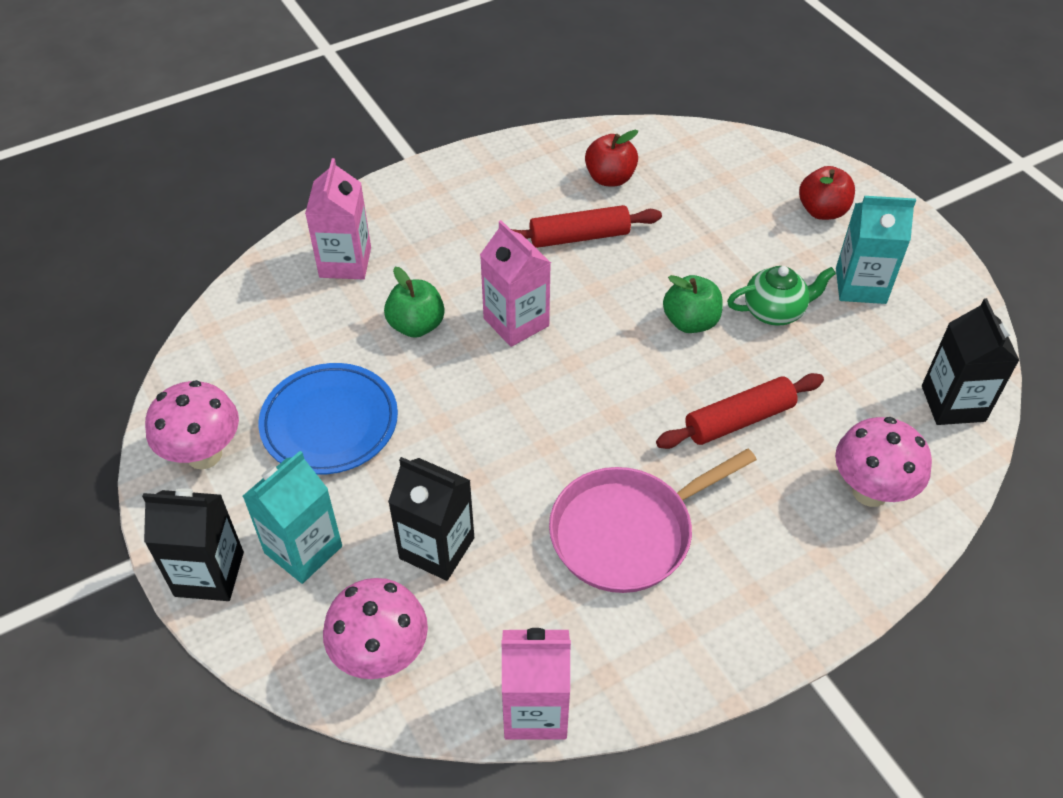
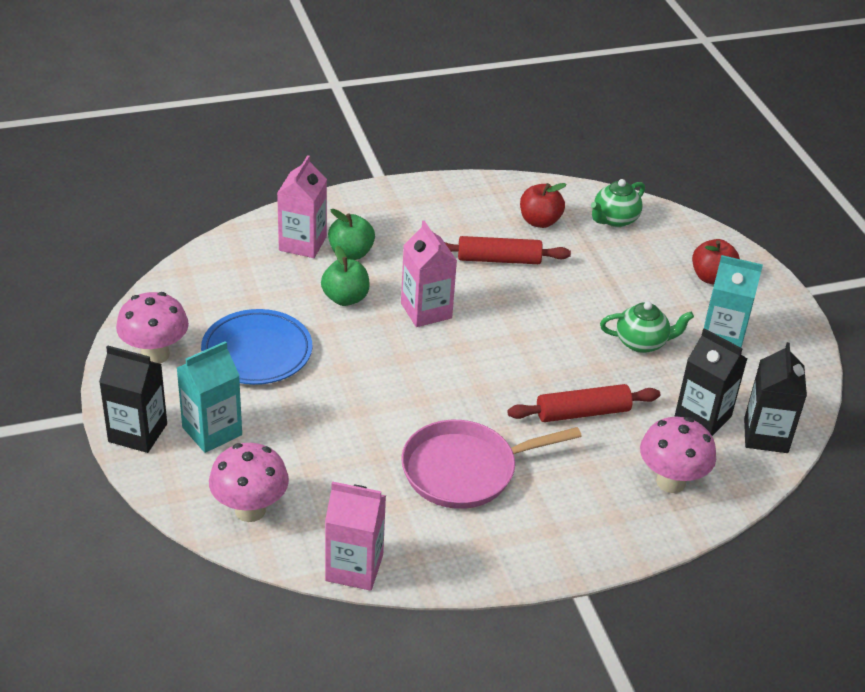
camera: 10 degrees right, 10 degrees down
(437, 548) = (313, 450): black carton -> black carton (702, 417)
(690, 322) = (568, 337): green apple -> green apple (351, 253)
(692, 159) = (614, 219): none -> green teapot

